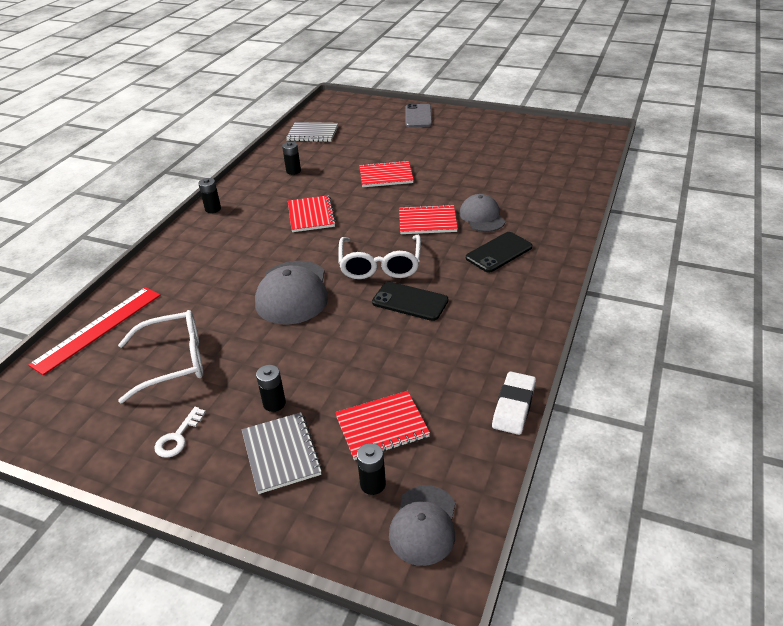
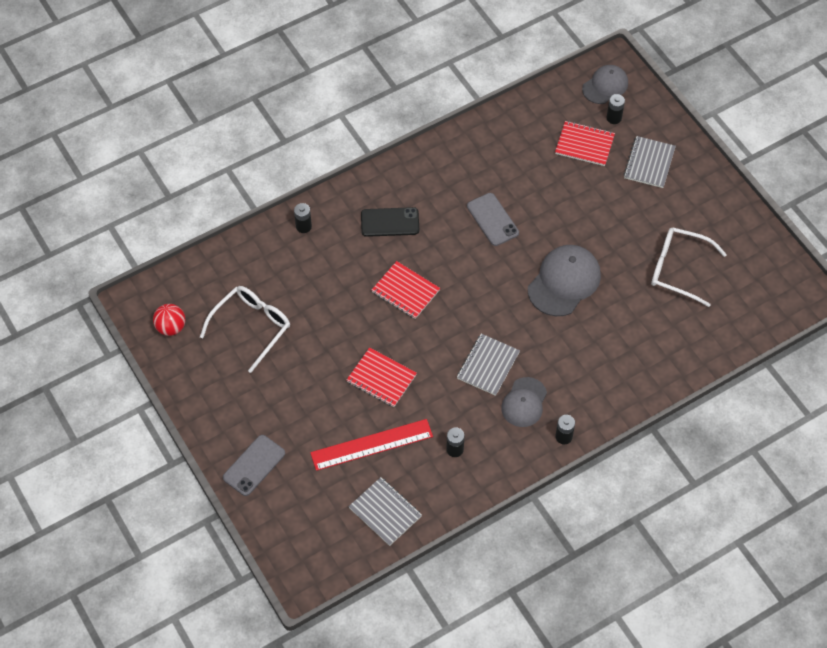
camera: 145 degrees left, 20 degrees up
(98, 329) = (718, 336): red ruler -> red ruler (371, 444)
(178, 437) = (700, 209): white key -> none
(274, 403) = (633, 197): black battery -> black battery (303, 226)
(311, 215) = (488, 365): red notebook -> grey notebook
(380, 265) = (482, 267): white glasses -> white glasses (251, 327)
(410, 301) = (492, 219): black phone -> grey phone
(482, 217) = (360, 267): grey cap -> grey cap (524, 402)
(513, 406) = (504, 111): white eraser -> none
(559, 135) = (171, 327): none -> red ball

